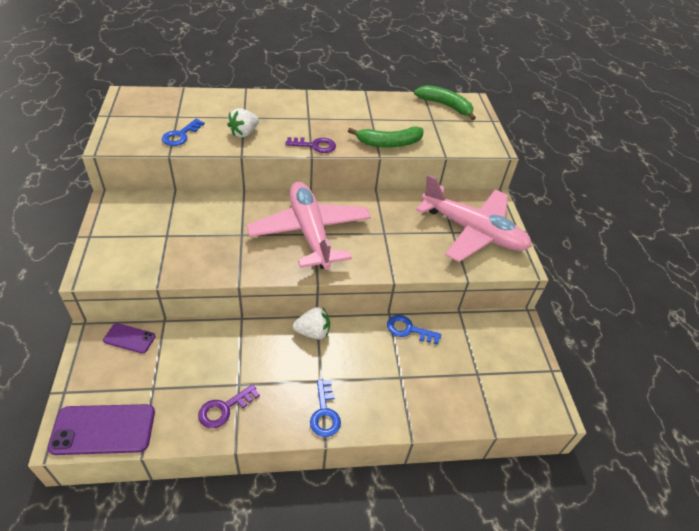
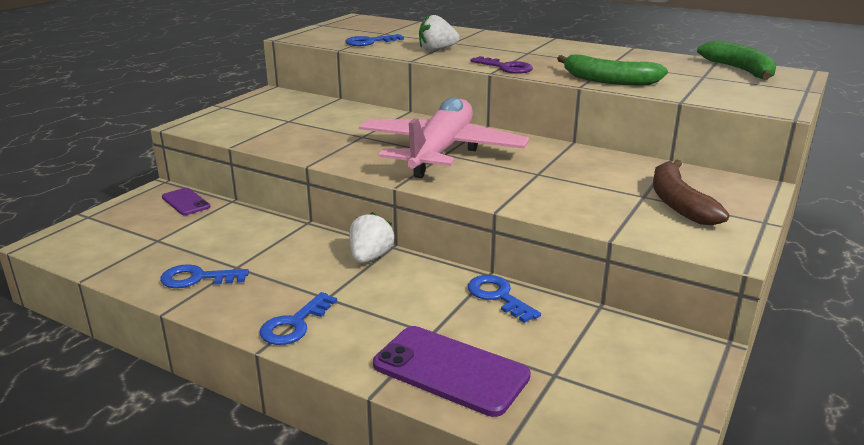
camera: 40 degrees right, 20 degrees down
(103, 429) = (79, 250): purple phone -> purple phone (450, 370)
(224, 409) = (197, 278): purple key -> blue key
(313, 332) = (370, 257): white strawberry -> white strawberry turned 105 degrees counterclockwise
(472, 231) = (678, 203): pink plane -> brown banana

